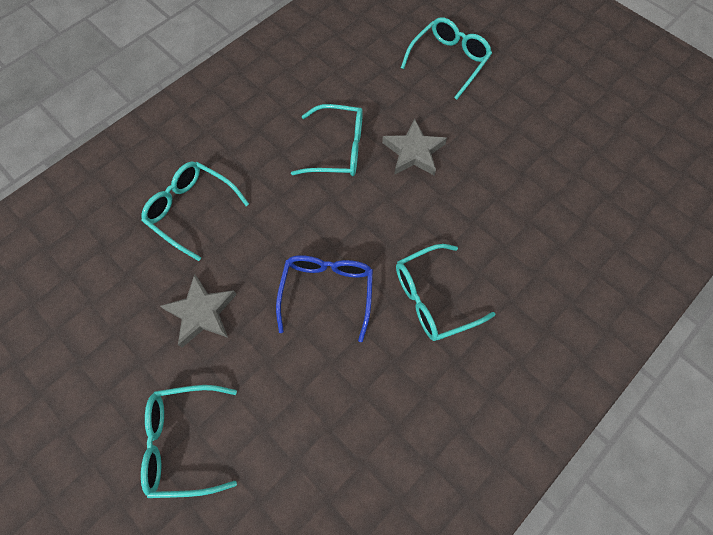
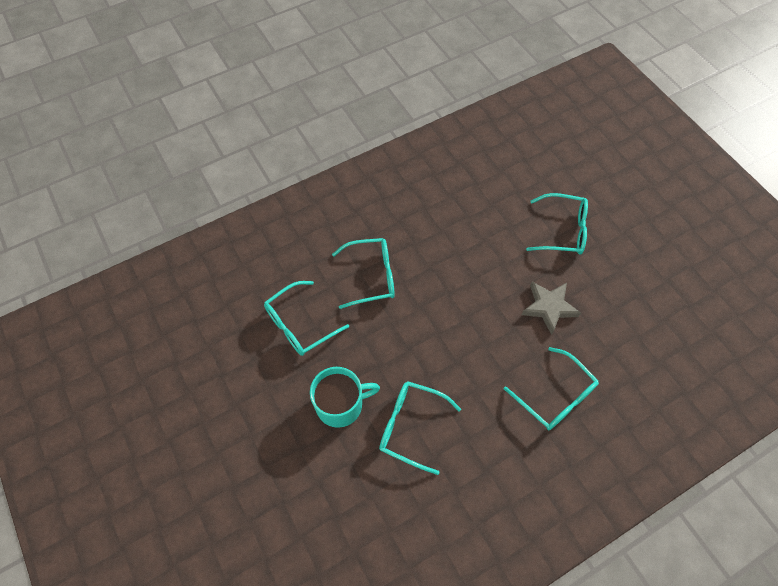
camera: 165 degrees left, 5 degrees down
(327, 292) = (450, 300): blue glasses -> none
(414, 152) = (340, 404): grey star -> turquoise mug
(449, 61) = (260, 509): turquoise glasses -> turquoise glasses (299, 325)

